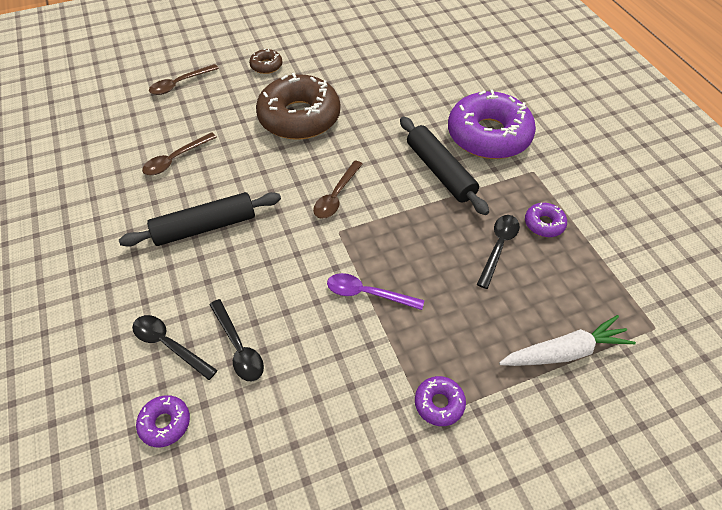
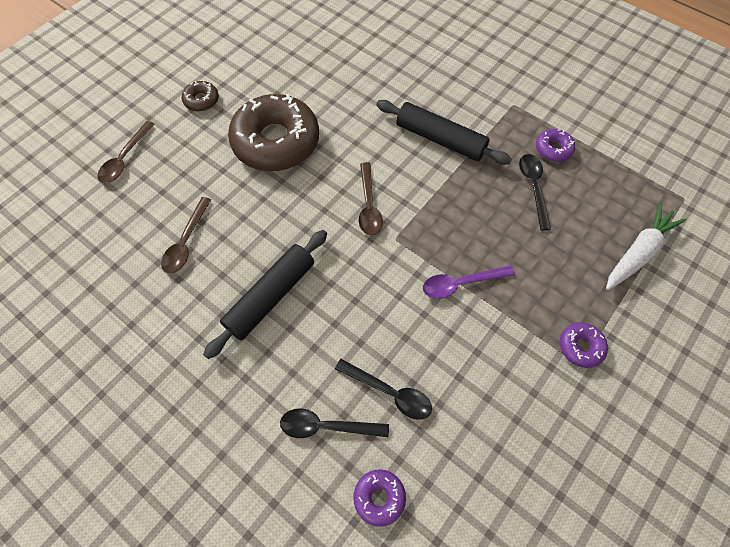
camera: 30 degrees left, 10 degrees up
(488, 135) = (456, 86): purple donut -> none

